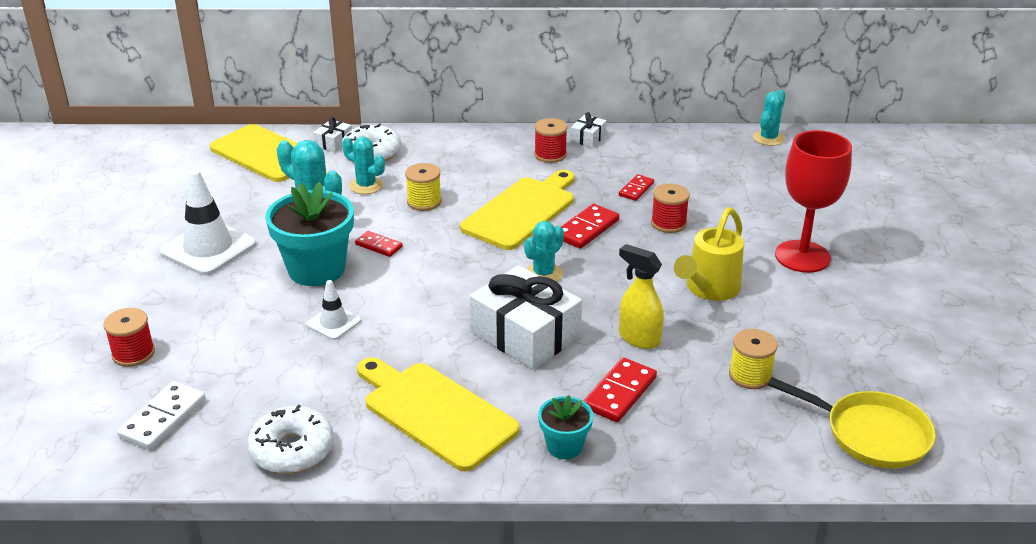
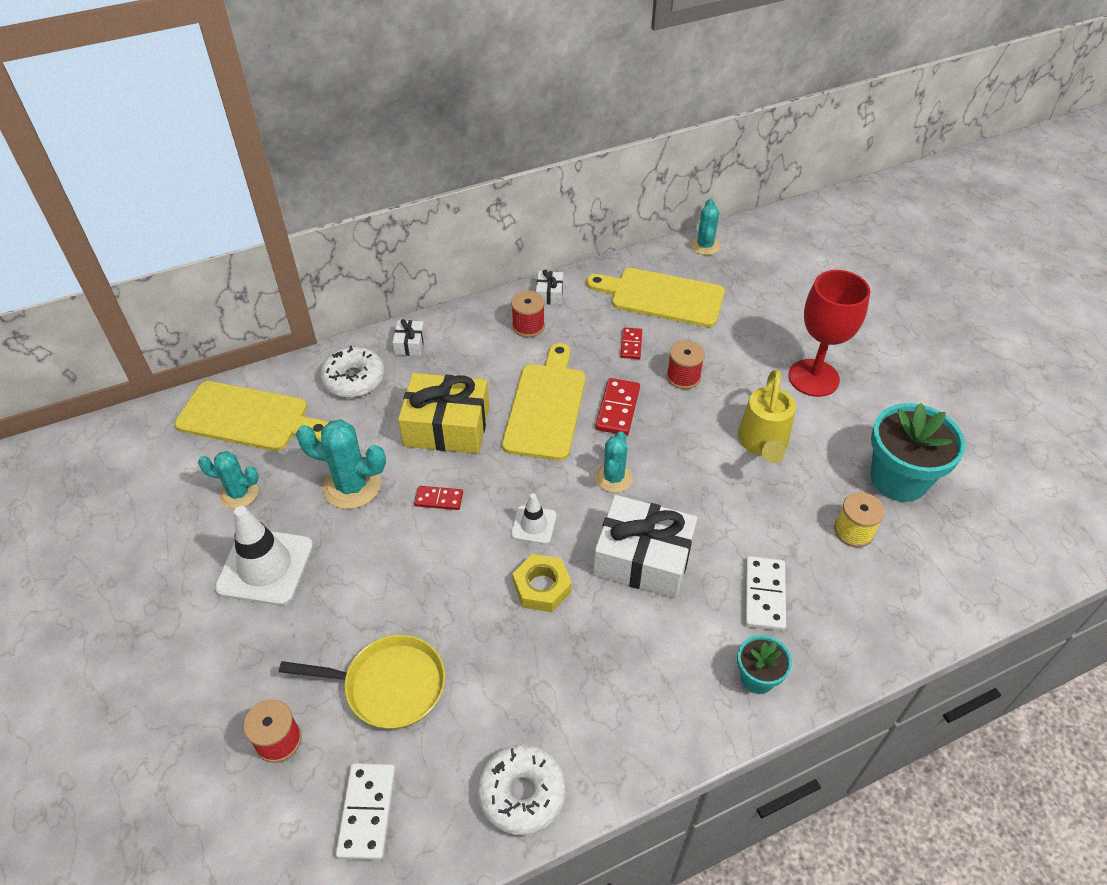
camera: 25 degrees left, 15 degrees up
(316, 269) = (397, 553): turquoise flower pot -> turquoise flower pot (898, 479)
(334, 143) = (306, 378): white gift -> white gift (410, 344)
(334, 323) = (458, 615): white traffic cone -> white traffic cone (533, 525)
(366, 186) = (376, 424): turquoise cactus -> turquoise cactus (239, 493)
(419, 326) = (542, 587): none -> yellow nut
(424, 202) = (447, 426): yellow spool -> yellow gift
(435, 412) = (623, 687): yellow cutting board -> yellow cutting board (661, 297)
(620, 393) = (764, 595): red domino -> white domino
(638, 338) = (741, 524): yellow spray bottle -> none
(870, 434) = (978, 558): yellow pan -> yellow pan (389, 686)

